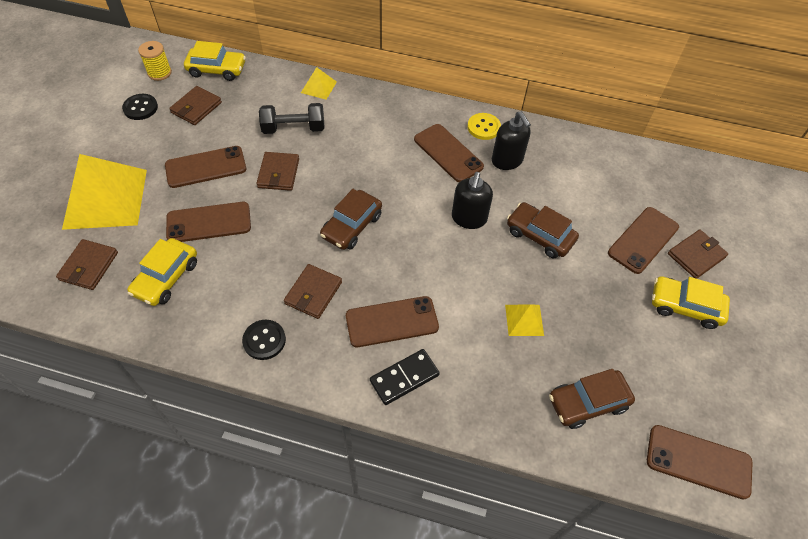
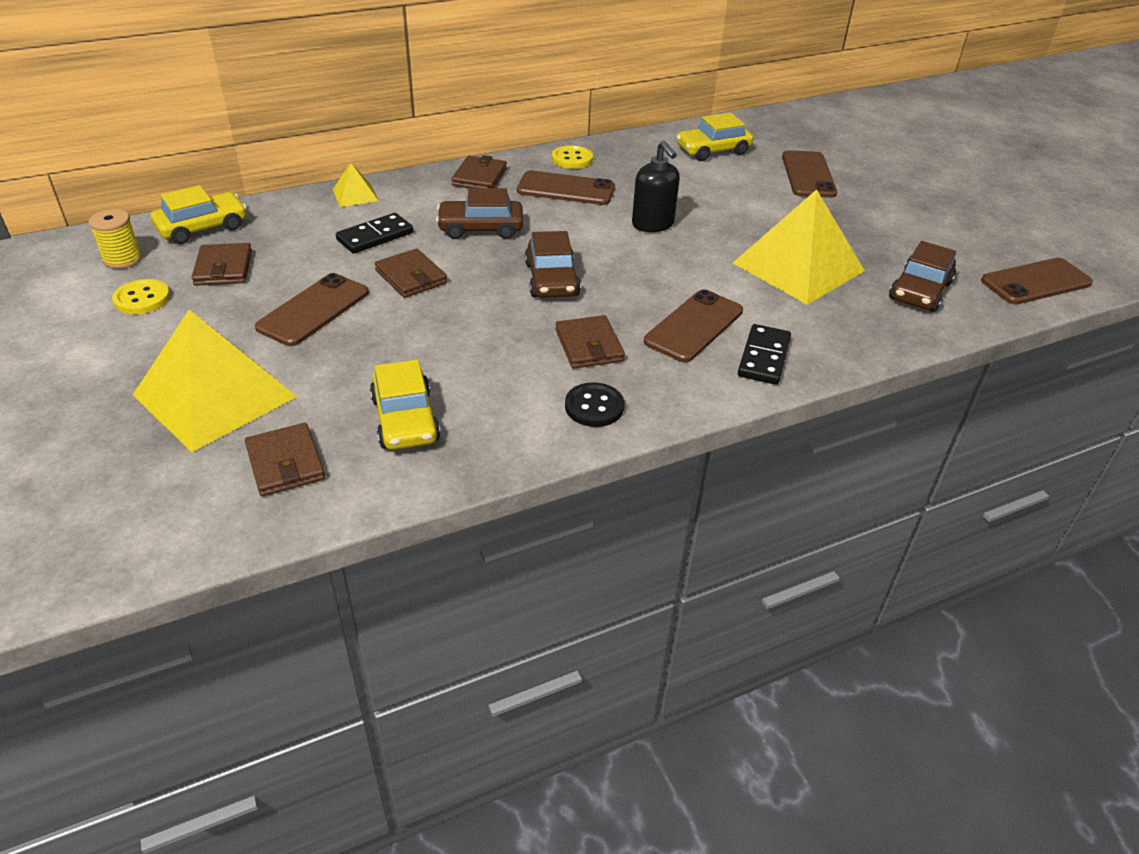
camera: 40 degrees left, 15 degrees down
(140, 108) = (142, 299): black button -> yellow button
(209, 222) = (388, 351): brown phone -> none
(294, 128) = (375, 236): black dumbbell -> black domino
(507, 161) = (627, 172): black soap dispenser -> none
(524, 320) = (798, 267): yellow pyramid -> yellow pyramid, size x2.24
(540, 235) = (728, 208): brown car -> brown car (481, 228)
(685, 306) = (895, 200): yellow car -> yellow car (713, 150)
(696, 256) = (857, 167): brown wallet -> brown wallet (479, 177)

